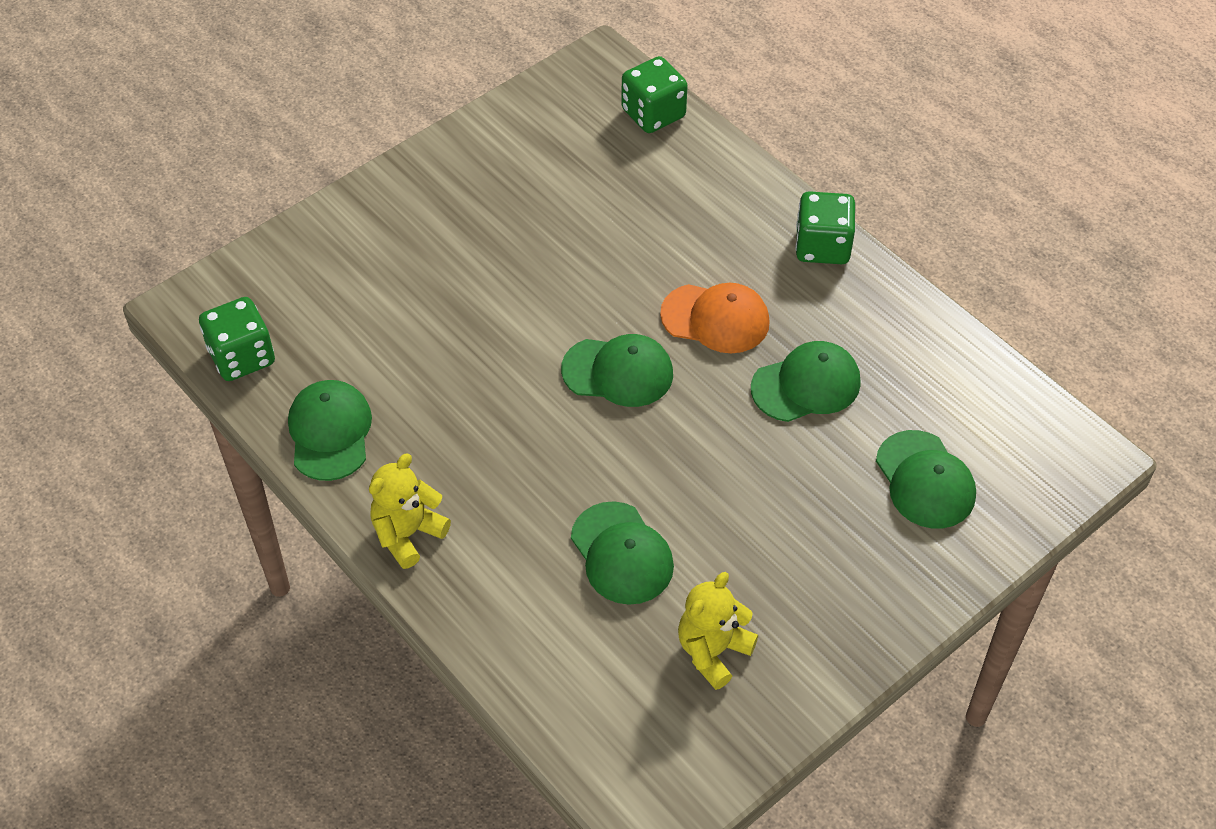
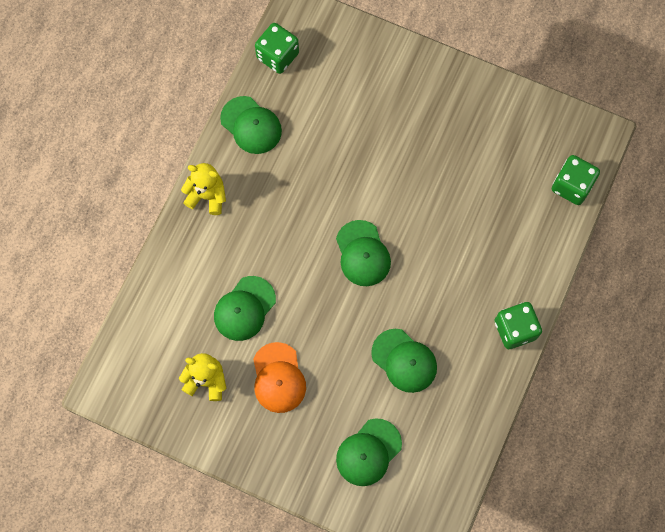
camera: 65 degrees right, 20 degrees up
(330, 432) = (251, 125): green cap -> green cap turned 75 degrees clockwise
(715, 318) = (428, 290): orange cap -> orange cap (278, 378)

